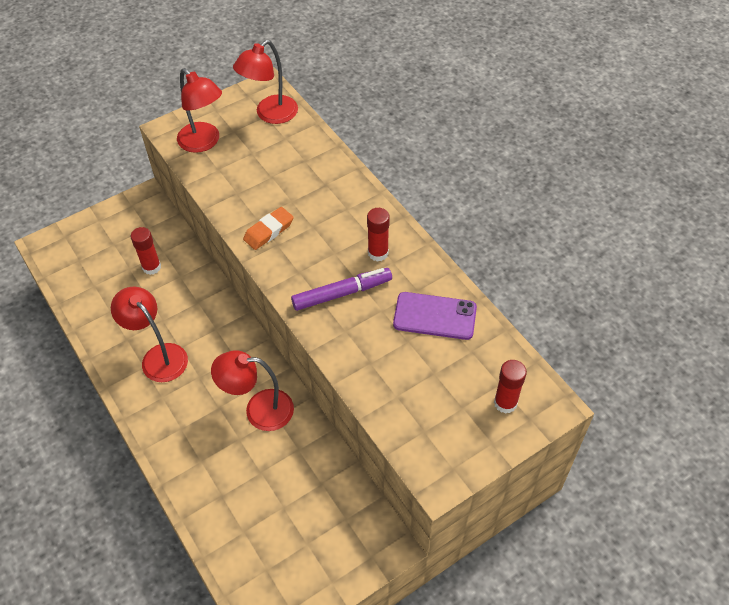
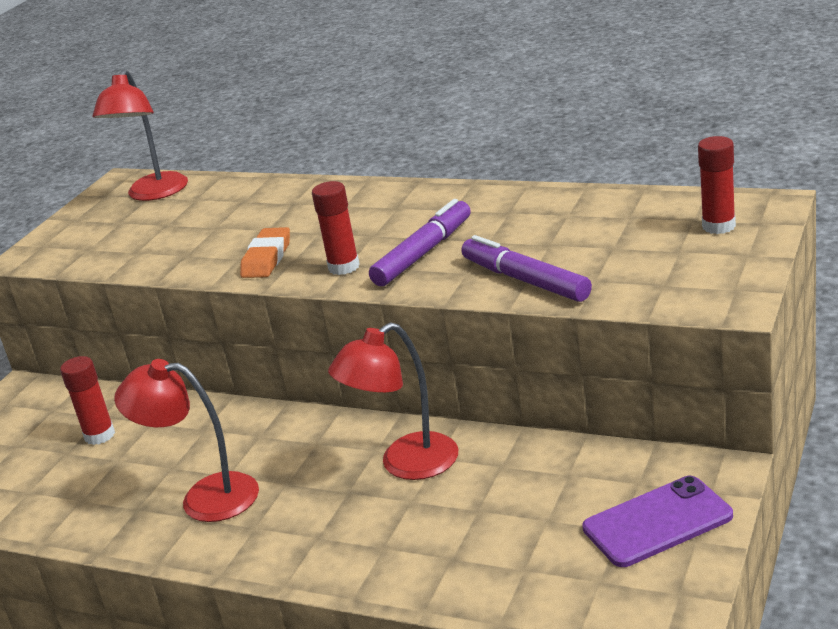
camera: 30 degrees left, 25 degrees down
(204, 142) = (90, 244): red lamp -> none
(364, 365) = (525, 280): none -> purple marker
(378, 253) = (425, 212): red glue stick -> red glue stick (344, 267)
(434, 316) = (554, 217): purple phone -> purple phone (657, 522)

